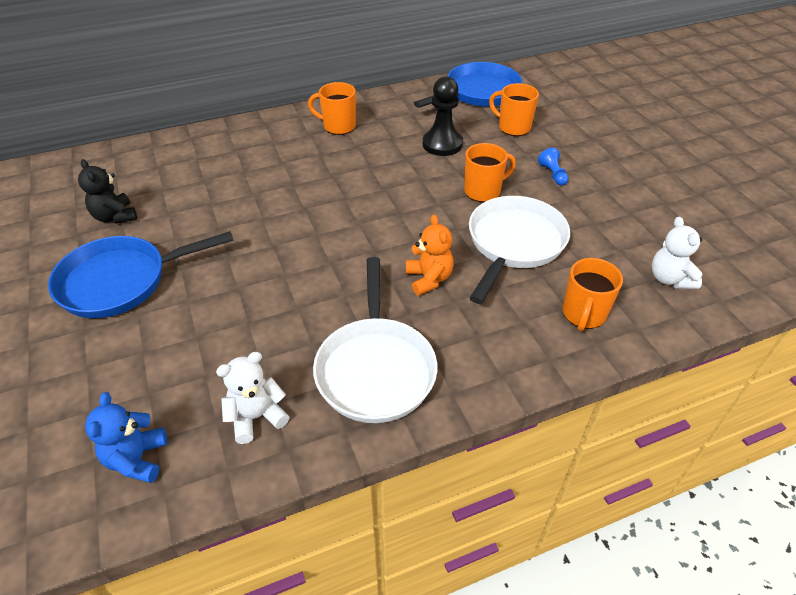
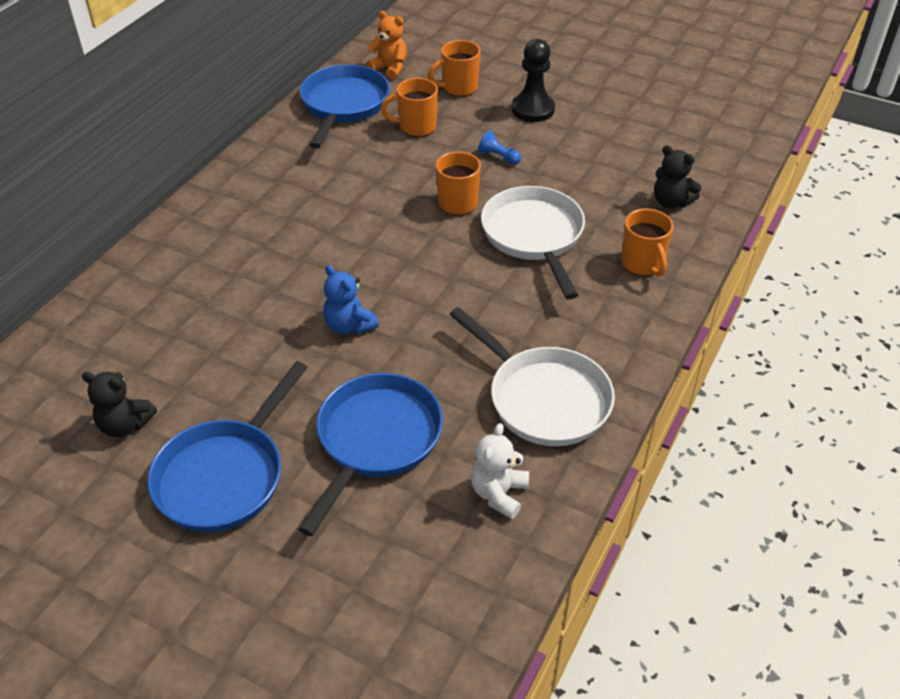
camera: 40 degrees left, 0 degrees up
(137, 459) = (446, 588): blue teddy bear -> blue teddy bear (349, 325)
(228, 319) = (376, 440): none -> blue pan
(338, 126) = (244, 207): orange mug -> orange mug (458, 88)
(429, 279) = (501, 304): orange teddy bear -> orange teddy bear (389, 68)
(442, 144) = (370, 175): black pawn -> black pawn (533, 109)
(670, 279) = (671, 202): white teddy bear -> black teddy bear

